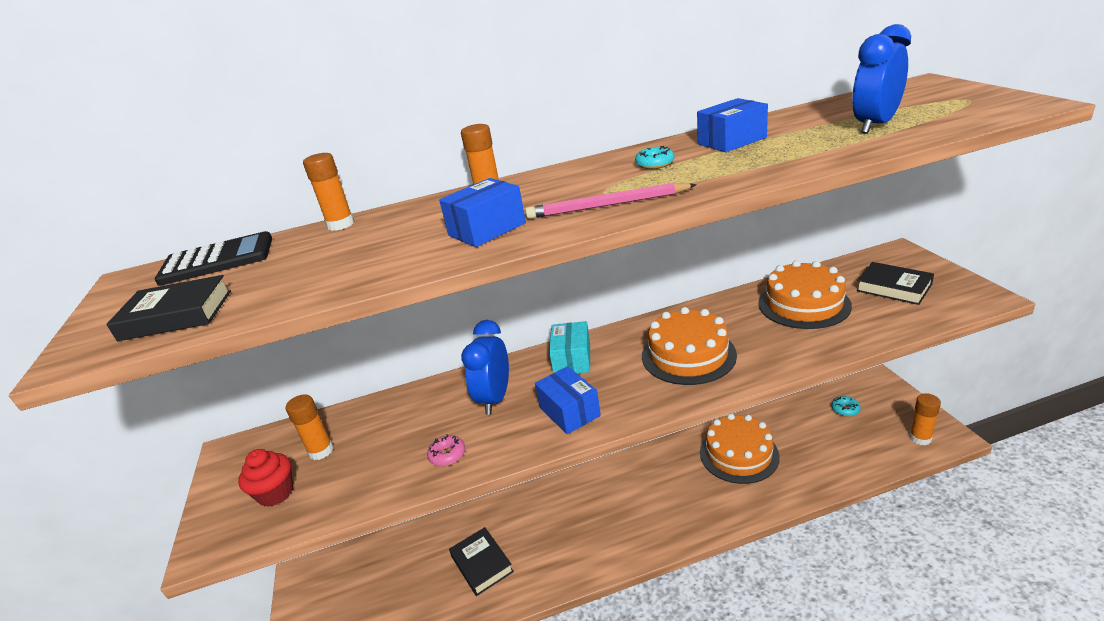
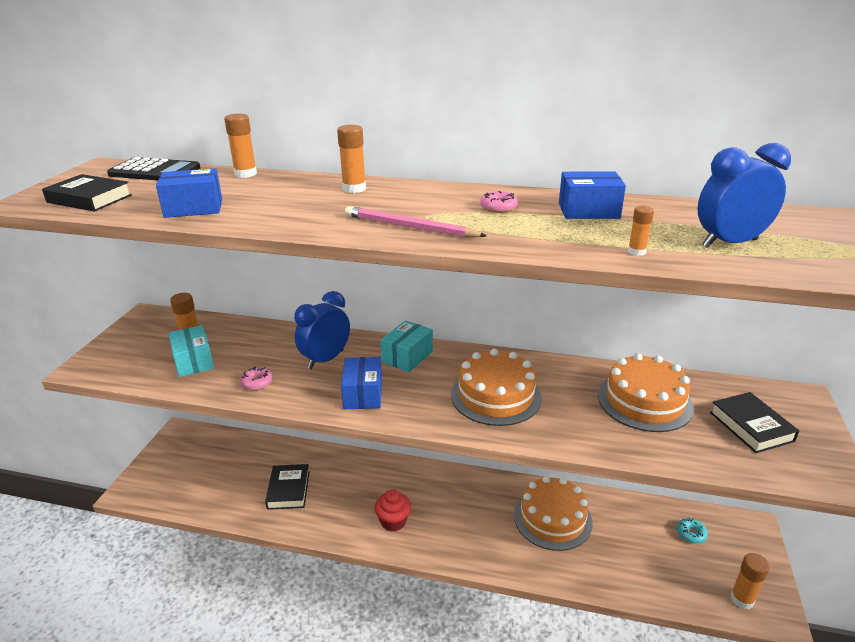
camera: 25 degrees right, 0 degrees up
(276, 493) = (143, 355): red cupcake -> red cupcake (393, 521)
(348, 469) = (193, 361): none -> turquoise box
(487, 229) = (313, 213): blue box -> blue box (194, 208)
(655, 164) = (498, 207): turquoise donut -> pink donut
(825, 154) = (636, 252): none -> orange glue stick

